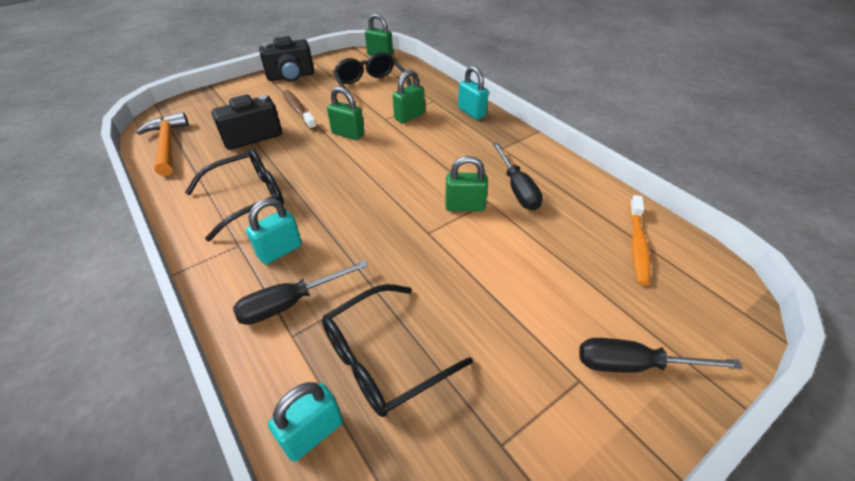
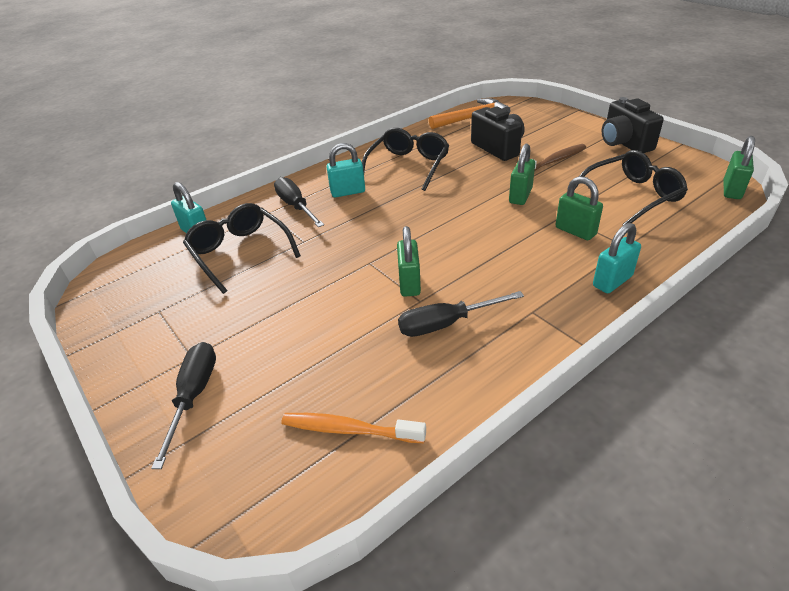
camera: 90 degrees right, 5 degrees down
(247, 198) = (408, 166): black glasses -> black glasses turned 120 degrees counterclockwise
(280, 251) = (348, 192): turquoise padlock -> turquoise padlock turned 60 degrees counterclockwise

